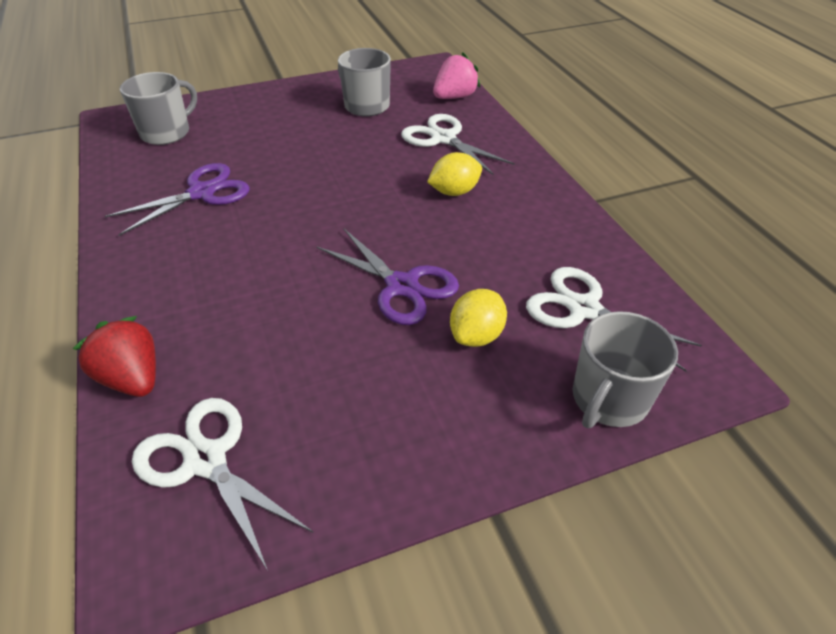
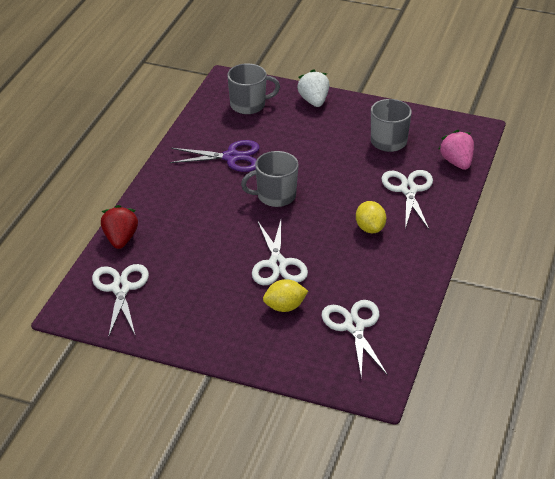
camera: 40 degrees right, 5 degrees down
(242, 102) = (314, 101): none -> white strawberry
(402, 286) = (277, 264): purple scissors -> white scissors
(454, 97) = (457, 162): pink strawberry -> pink strawberry turned 105 degrees counterclockwise
(454, 192) = (370, 228): yellow lemon -> yellow lemon turned 60 degrees clockwise
(608, 399) = (309, 367): grey mug -> grey mug (275, 196)

